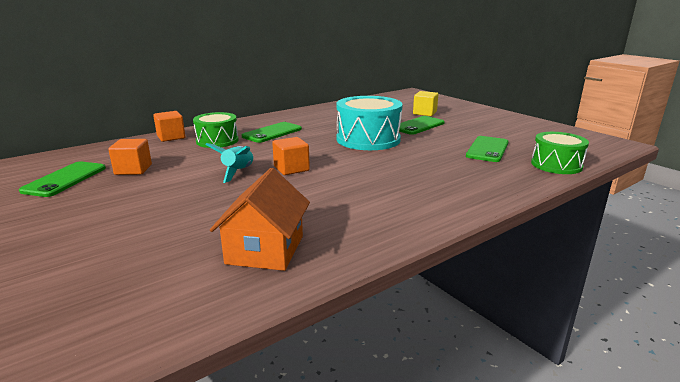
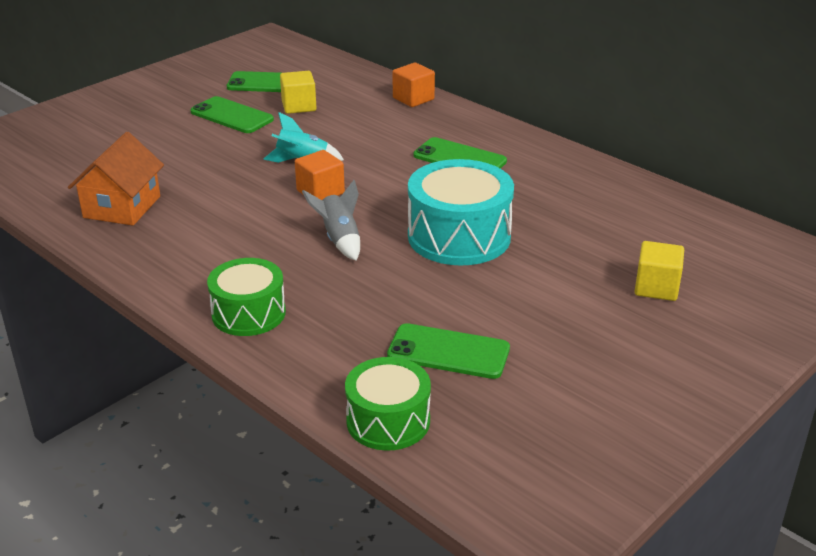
camera: 80 degrees right, 10 degrees up
(133, 170) = (299, 106): orange cube -> yellow cube
(217, 141) = (409, 129): green drum -> green drum (248, 313)
(265, 250) = (122, 207): orange house -> orange house turned 75 degrees counterclockwise
(362, 166) = (339, 239): none -> grey rocket
(418, 126) = (559, 281): green phone -> green phone (232, 116)

